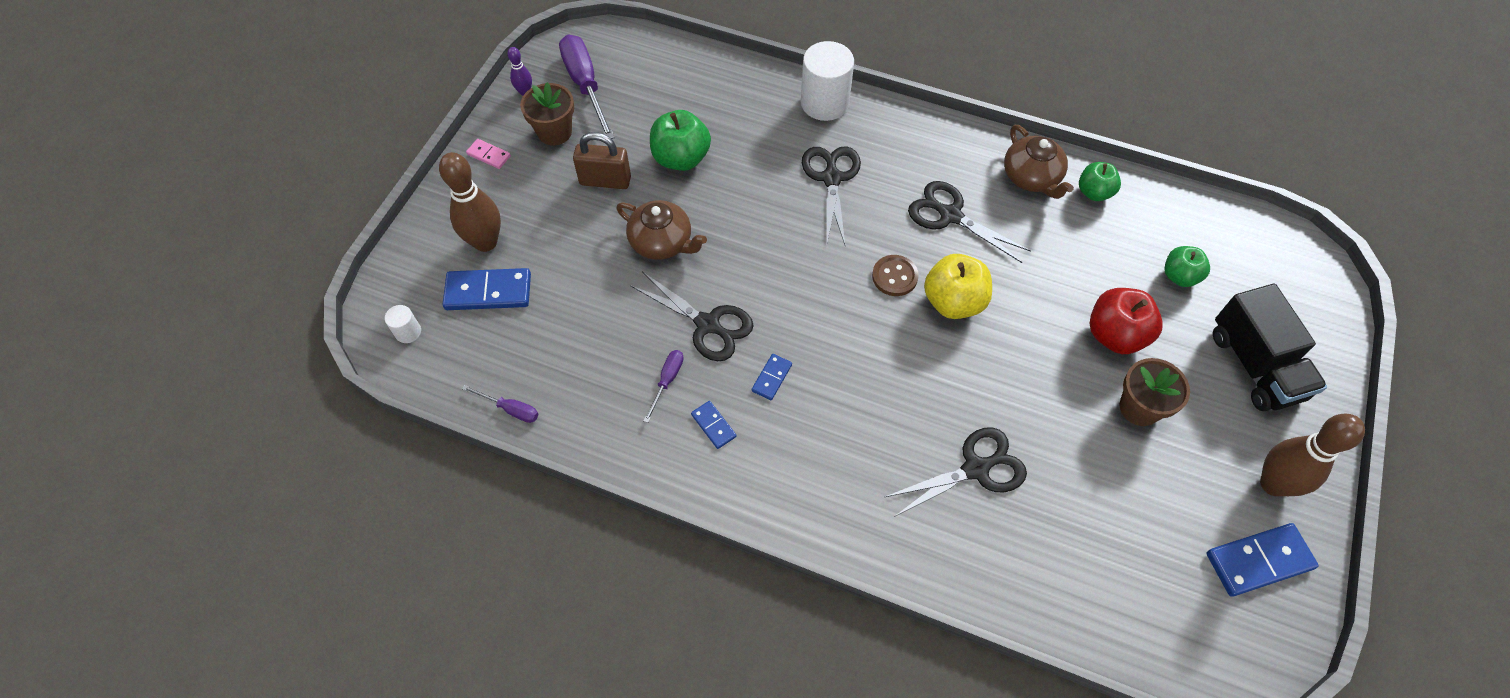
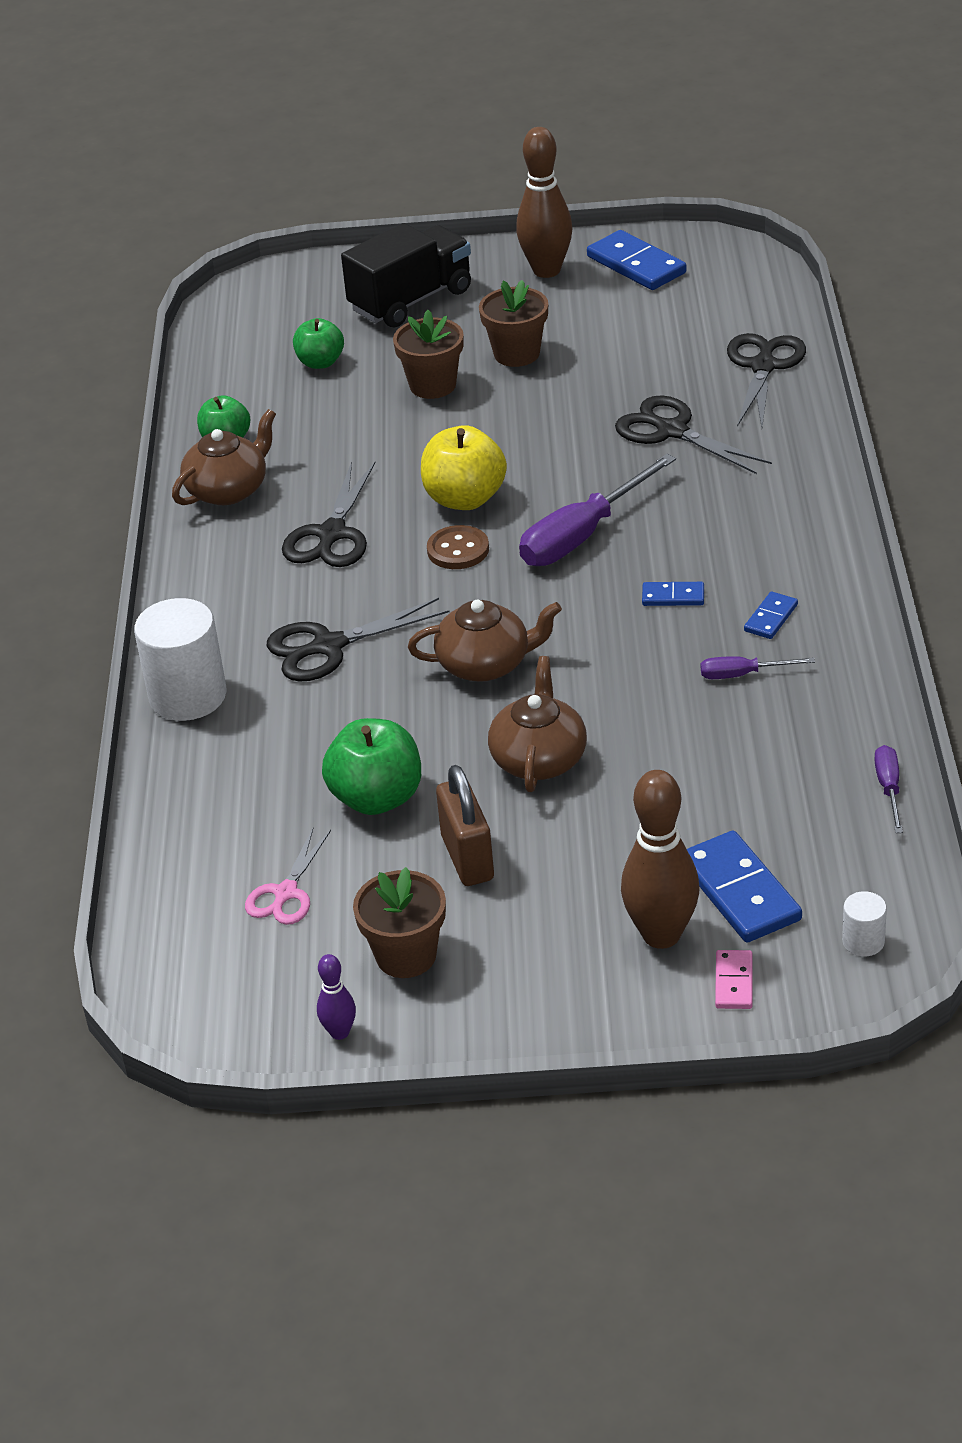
camera: 110 degrees left, 20 degrees down
(488, 155) = (499, 1012): pink domino -> pink domino (734, 982)
(585, 85) = (285, 963): purple screwdriver -> purple screwdriver (582, 535)
(634, 99) = (285, 893): none -> pink scissors
(708, 325) = (638, 671): black scissors -> black scissors (763, 366)
(766, 248) = (485, 664): none -> brown teapot
(1115, 335) = (433, 385): red apple -> brown flower pot

